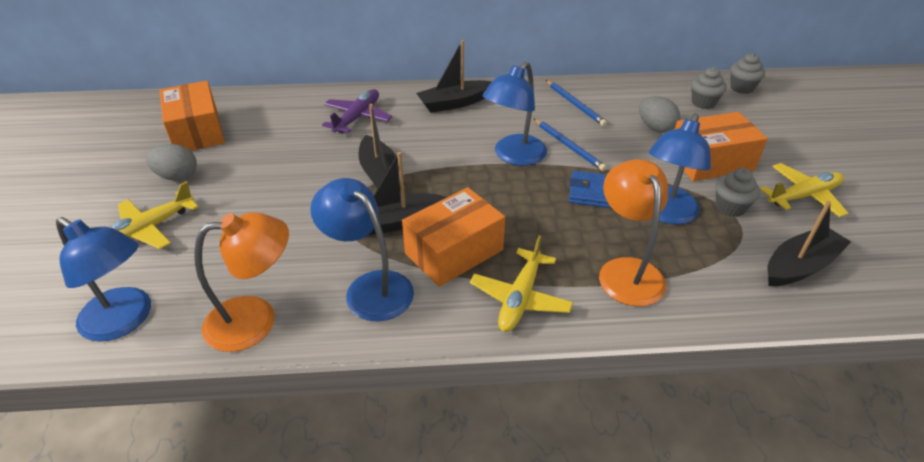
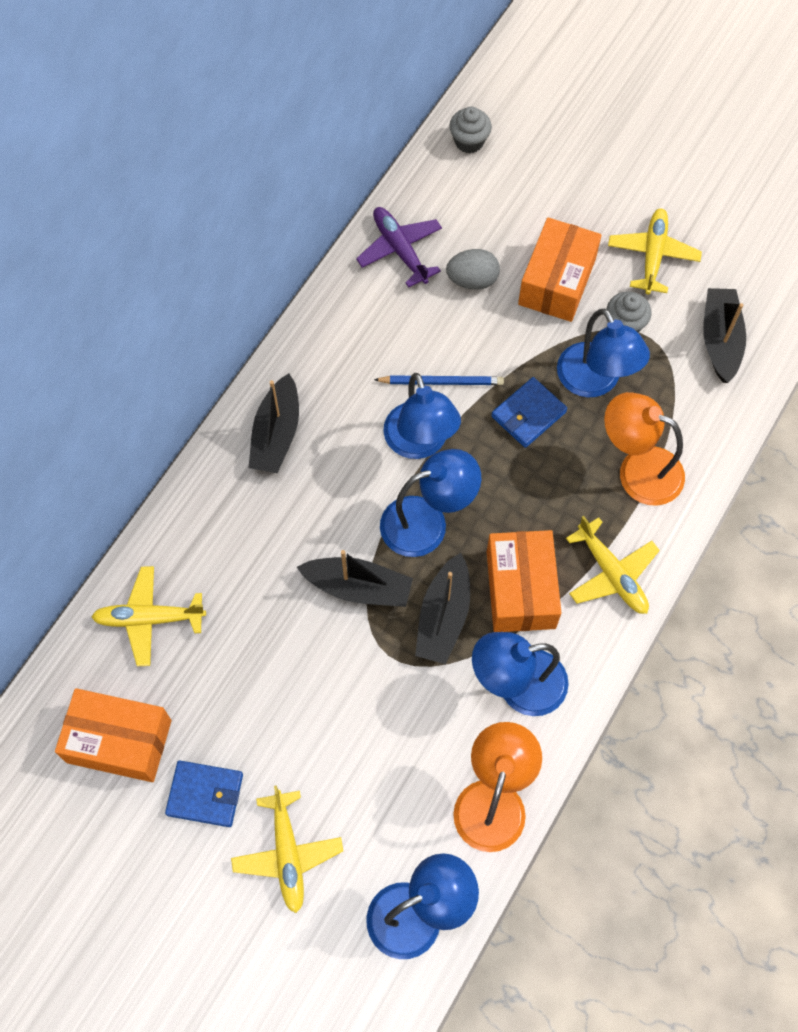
camera: 55 degrees left, 25 degrees up
(177, 176) = (205, 794): grey egg -> blue wallet
(288, 110) = (149, 619): none -> yellow plane
(357, 117) = (226, 551): purple plane -> purple plane (400, 250)
(460, 184) = (427, 522): none -> blue lamp
(575, 104) = (374, 318): blue pencil -> none
(703, 103) = (466, 200): grey cupcake -> none

